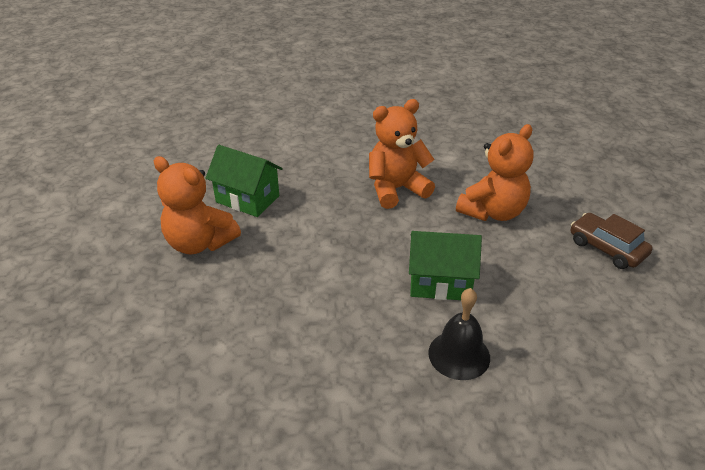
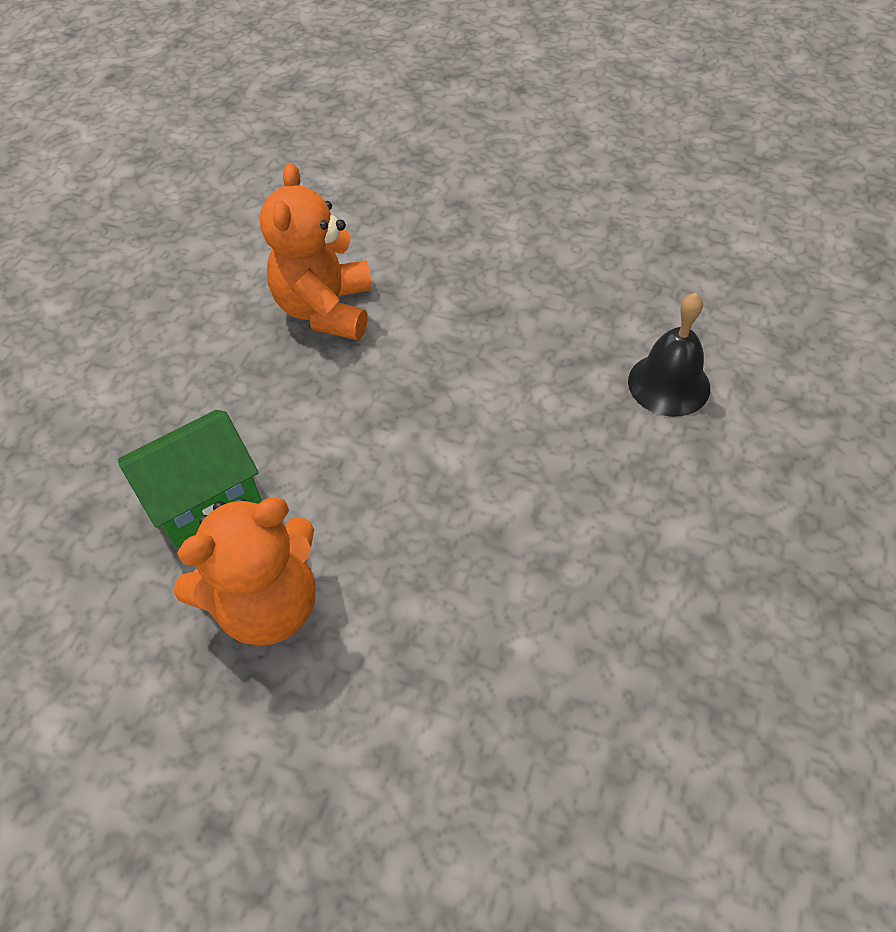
camera: 60 degrees left, 15 degrees up
(440, 282) = (541, 347): green house -> none
(493, 212) = (445, 238): orange teddy bear -> none
(607, 248) = (574, 178): brown car -> none

